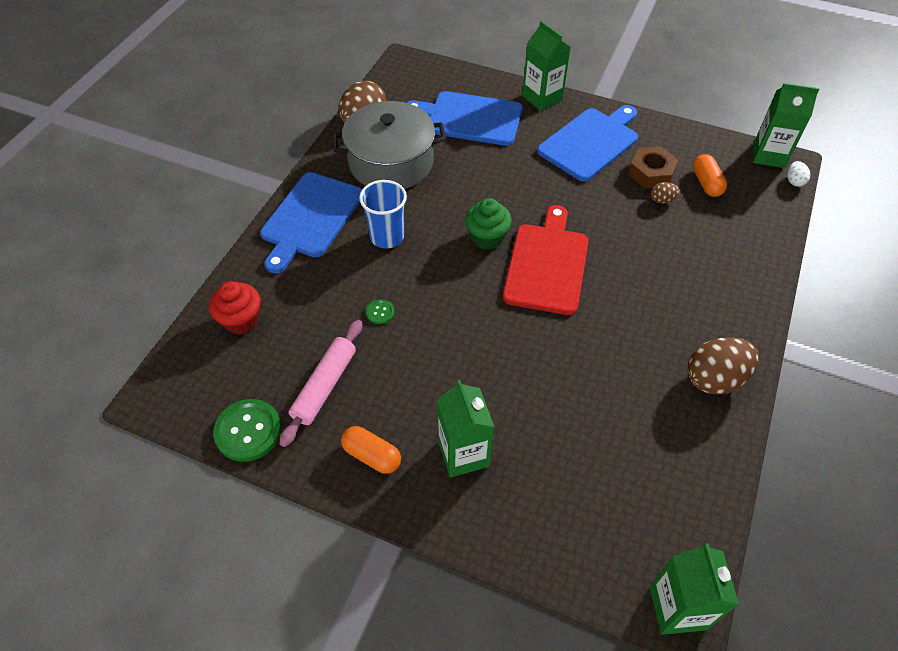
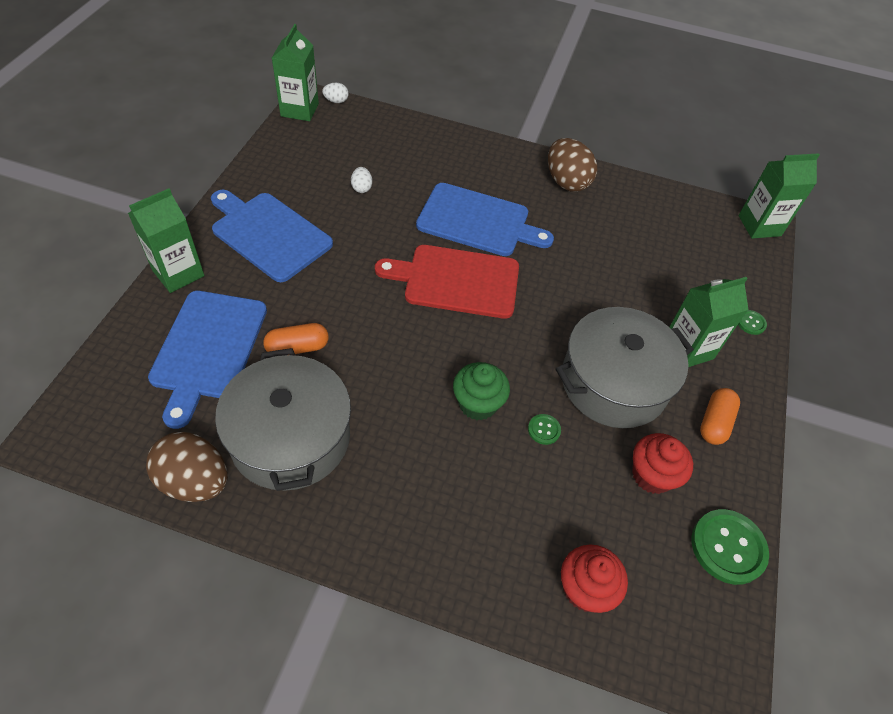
camera: 100 degrees left, 0 degrees up
(310, 218) = (400, 529): blue cutting board -> blue cutting board (478, 221)
(325, 386) = (652, 475): pink rolling pin -> red cupcake
(387, 237) = (428, 432): blue cup -> none
(425, 375) = (613, 382): none -> grey pot
(487, 238) = (423, 331): green cupcake -> green cupcake (478, 404)
(501, 536) = (751, 323): none -> green button
(651, 173) = (321, 191): brown nut -> none
(662, 200) = (361, 188): brown egg -> white egg
(706, 183) = (338, 155): orange capsule -> orange capsule (297, 348)

